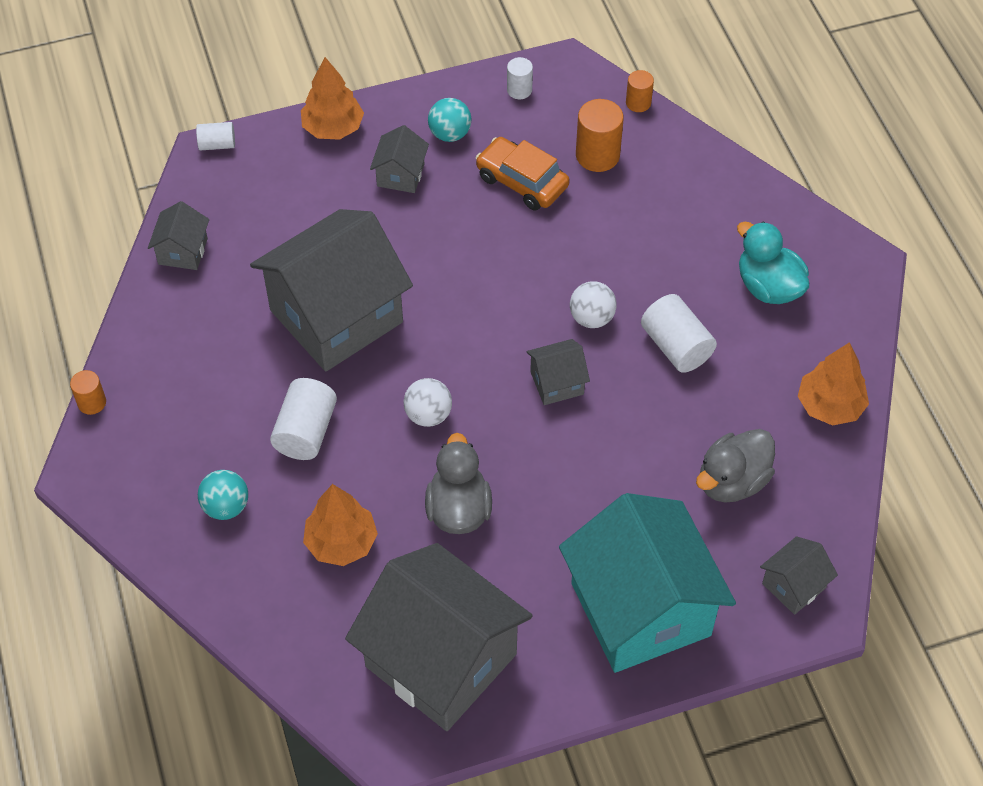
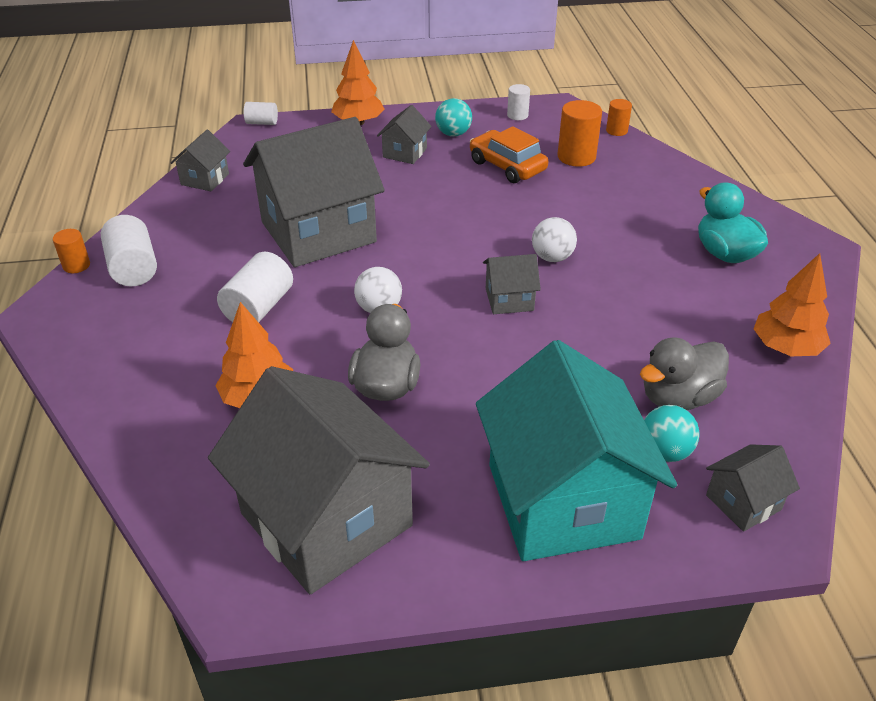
camera: 10 degrees right, 15 degrees down
(226, 506) = (158, 355): turquoise ball -> turquoise ball (665, 452)
(676, 346) = (631, 286): white cylinder -> white cylinder (133, 268)

